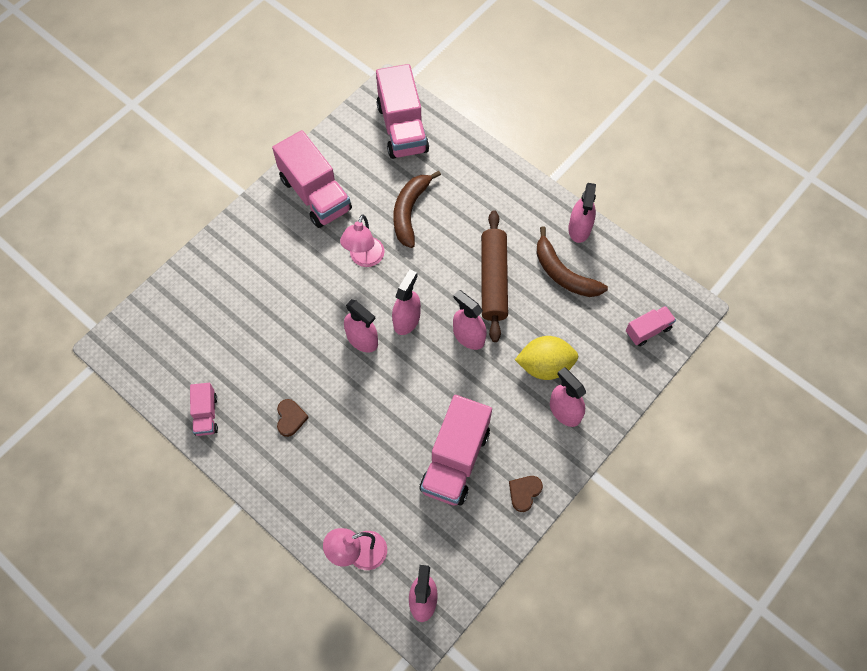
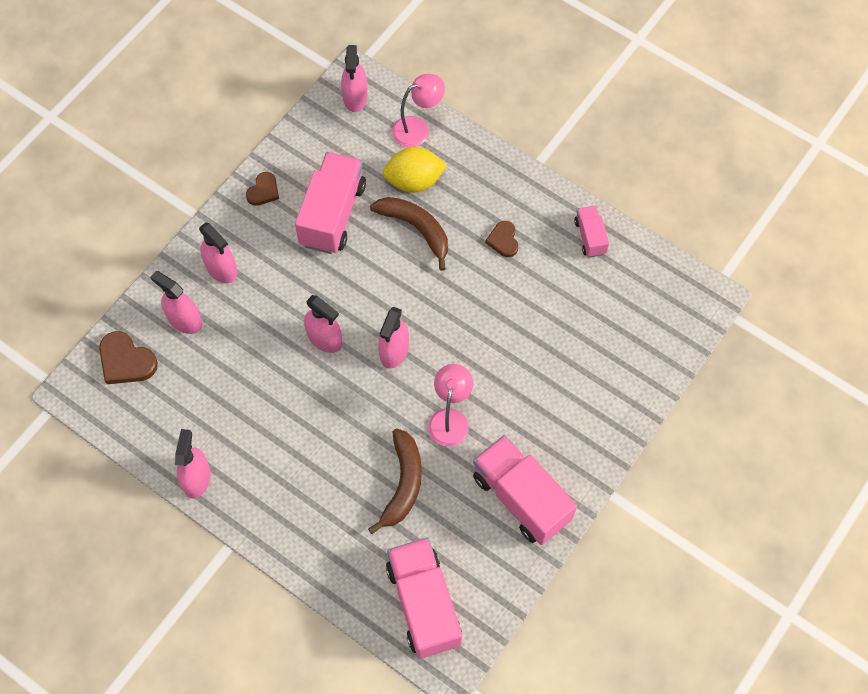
camera: 175 degrees right, 0 degrees up
(362, 339) = (440, 326): pink spray bottle -> pink spray bottle (184, 320)
(493, 280) = (299, 405): brown rolling pin -> none
(545, 365) = (241, 313): yellow lemon -> yellow lemon (414, 181)
(563, 273) = (218, 420): brown banana -> brown banana (416, 229)
(648, 330) = (126, 361): pink truck -> brown heart

